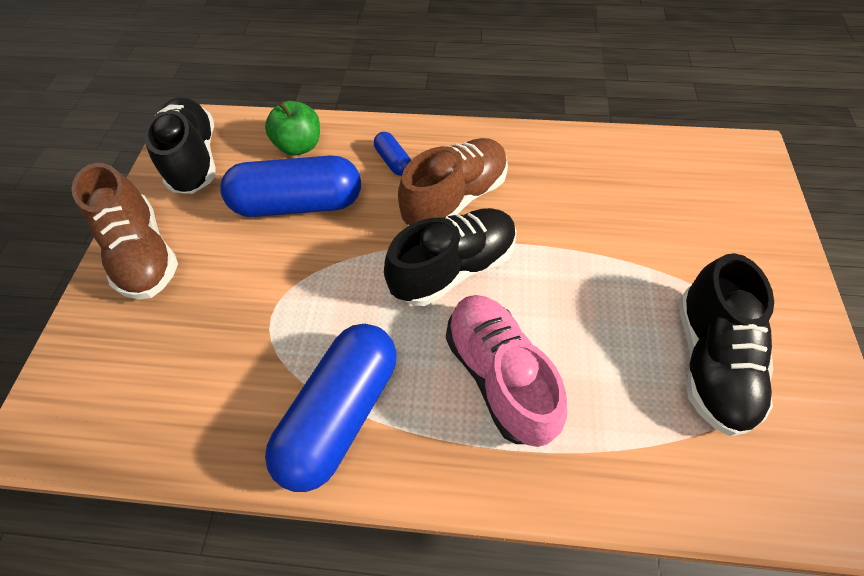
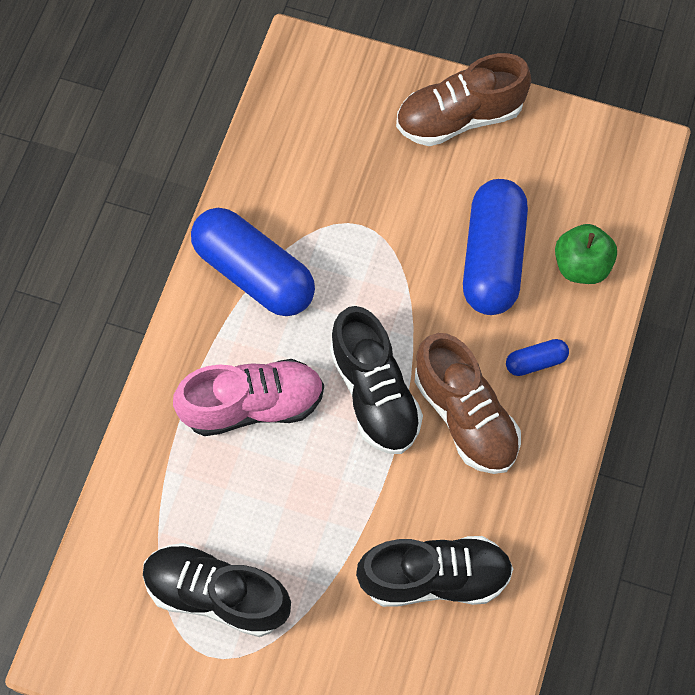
camera: 100 degrees right, 10 degrees up
(194, 159) = (581, 158): black shoe -> black shoe (435, 577)

